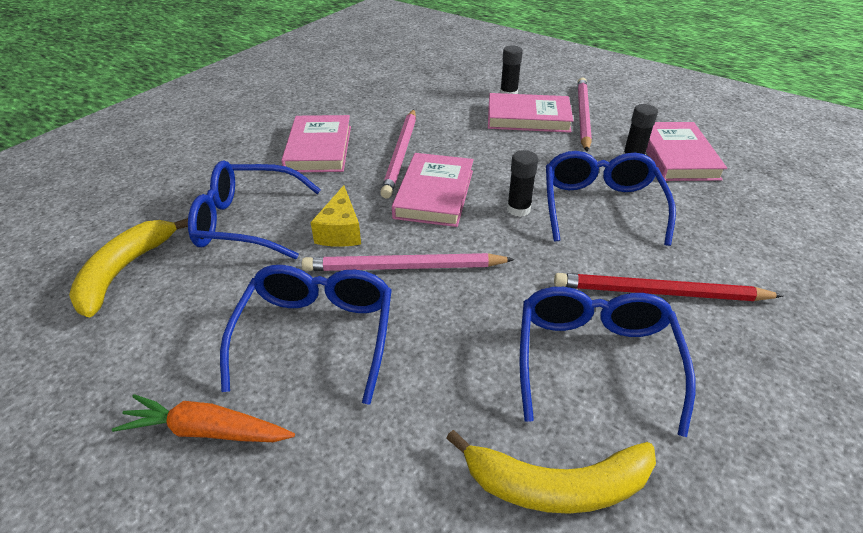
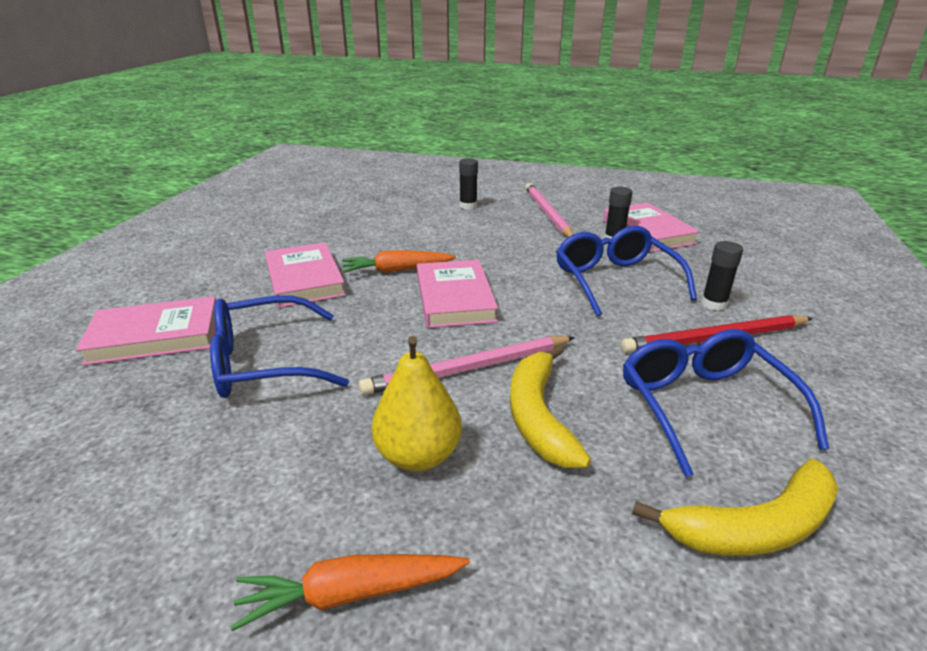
camera: 20 degrees left, 10 degrees down
(124, 271) = (132, 446): yellow banana -> yellow banana (538, 416)
(316, 335) = (418, 455): blue glasses -> yellow pear
(340, 231) = (379, 350): yellow cheese -> none
(401, 154) = (397, 270): pink pencil -> orange carrot
(518, 209) = (544, 296): black glue stick -> black glue stick (714, 304)
(528, 118) = (500, 222): pink book -> pink book (155, 336)

